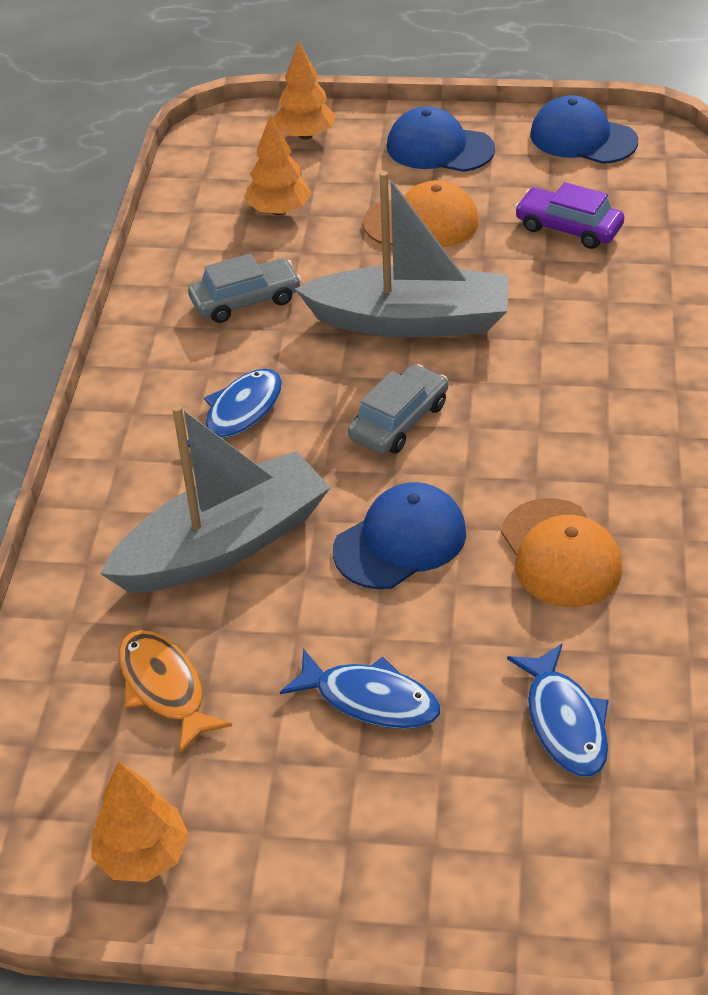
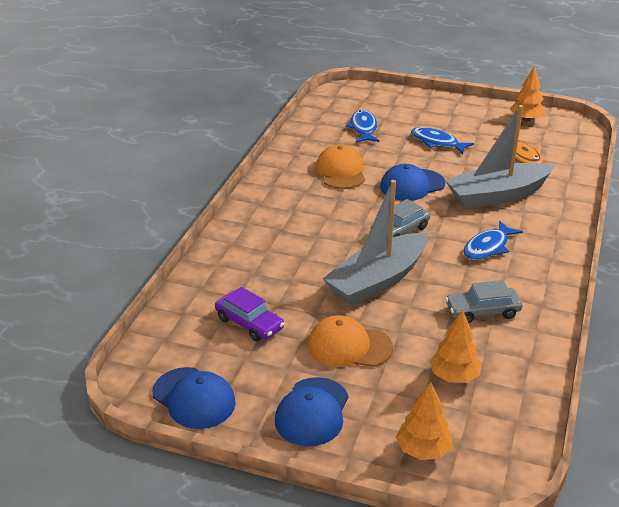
camera: 170 degrees left, 10 degrees down
(411, 321) = (377, 280): grey boat -> grey boat turned 60 degrees counterclockwise
(439, 148) = (312, 412): blue cap -> blue cap turned 75 degrees clockwise

